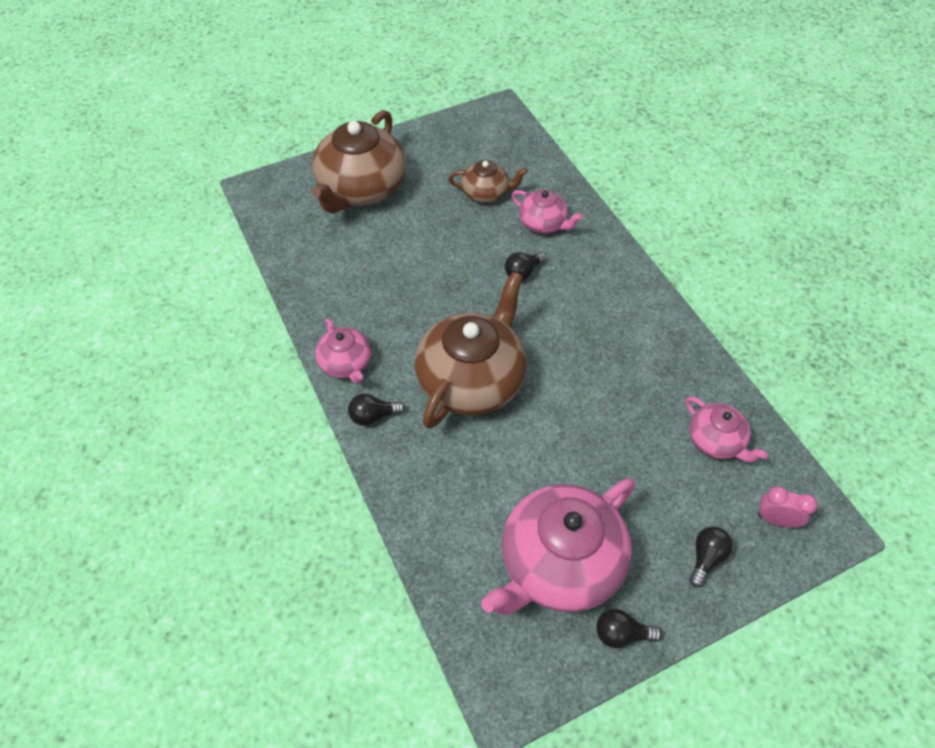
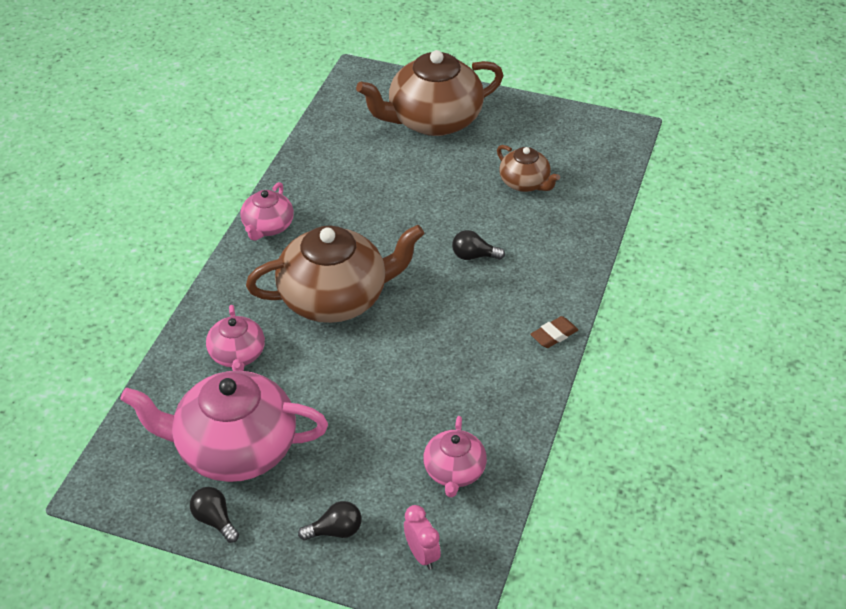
camera: 45 degrees right, 10 degrees down
(373, 416) = (241, 271): black light bulb -> none
(543, 223) = (540, 234): pink teapot -> pink teapot (237, 355)
(645, 290) = (554, 335): none -> brown eraser

